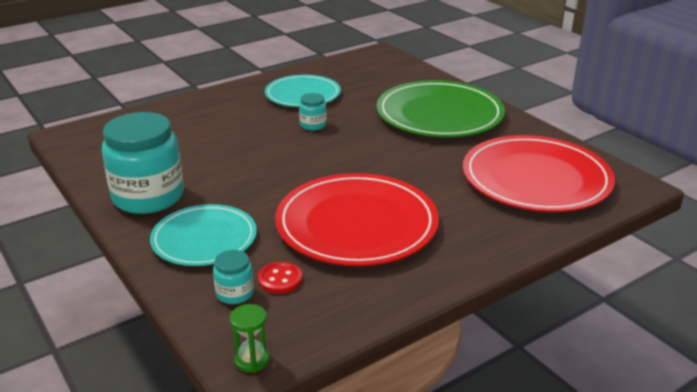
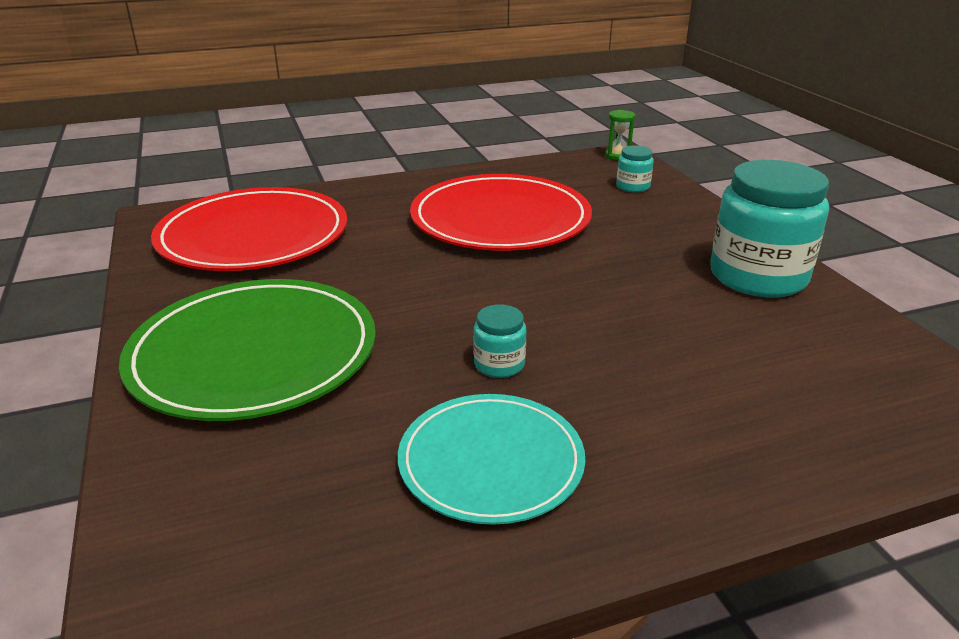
camera: 165 degrees left, 0 degrees up
(204, 239) = (670, 226): turquoise plate -> none
(280, 279) = (591, 190): red button -> none

